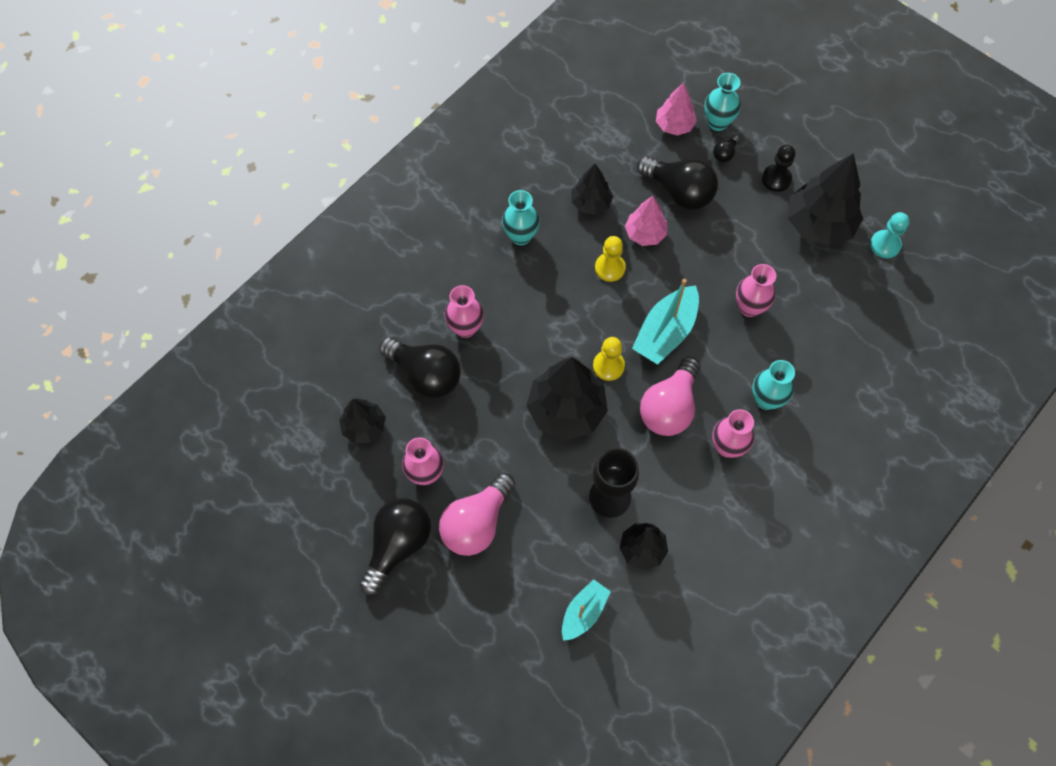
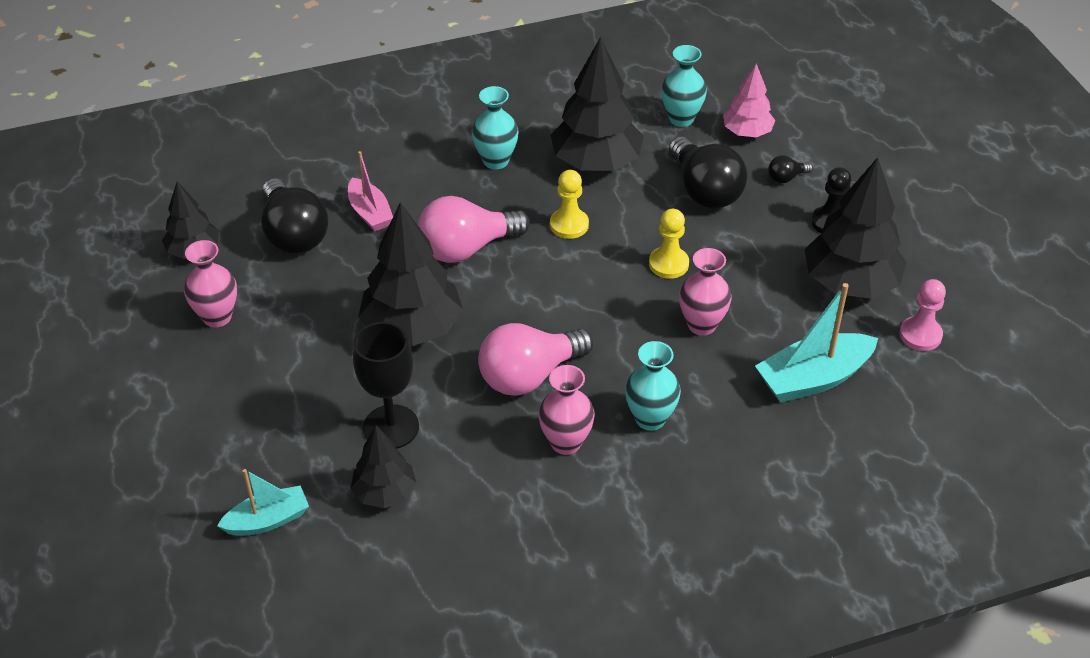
camera: 30 degrees right, 20 degrees down
(398, 545) = (132, 365): black light bulb -> none
(466, 328) = (370, 213): pink vase -> pink boat
(476, 523) = (229, 383): pink light bulb -> pink light bulb (467, 248)
(590, 203) = (596, 162): black tree -> black tree, size x1.74
(608, 366) = (493, 309): yellow pawn -> yellow pawn (668, 264)
(645, 234) = (634, 211): pink tree -> none
(665, 332) = (583, 306): turquoise boat -> turquoise boat (813, 379)
(717, 122) = (800, 148): turquoise vase -> turquoise vase (681, 118)
(885, 245) = (920, 335): turquoise pawn -> pink pawn

